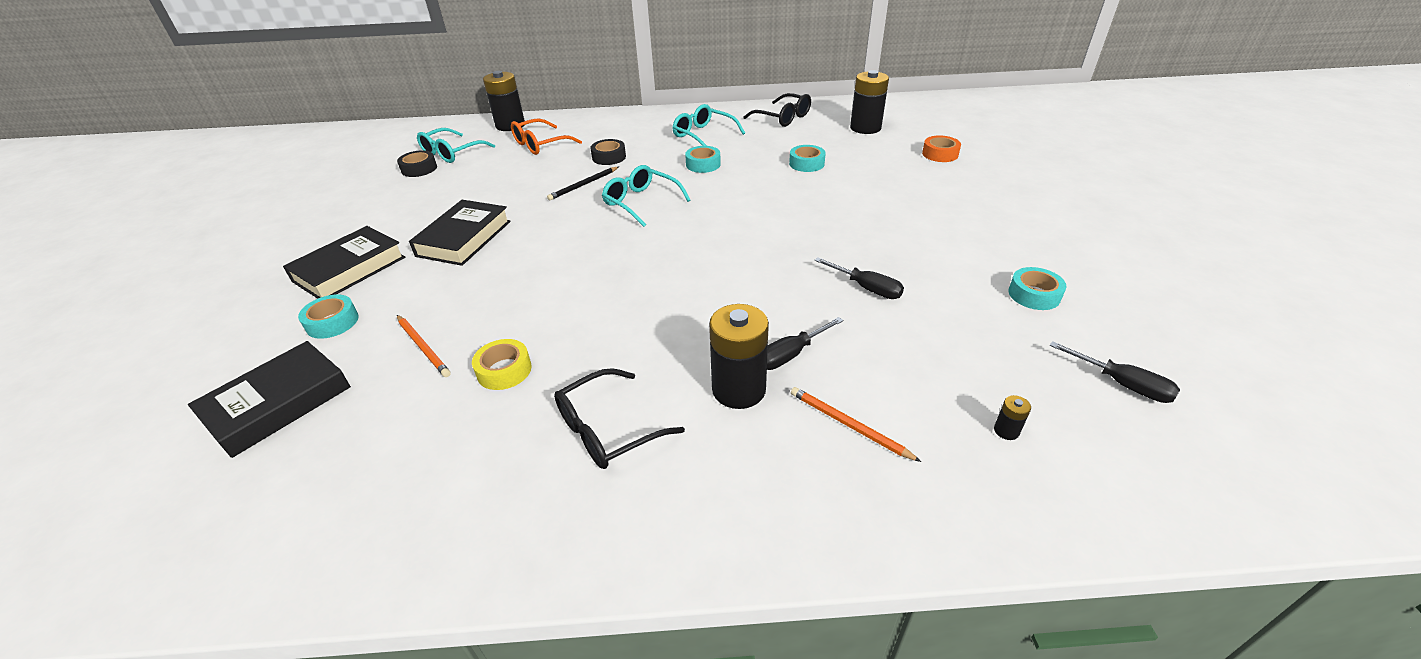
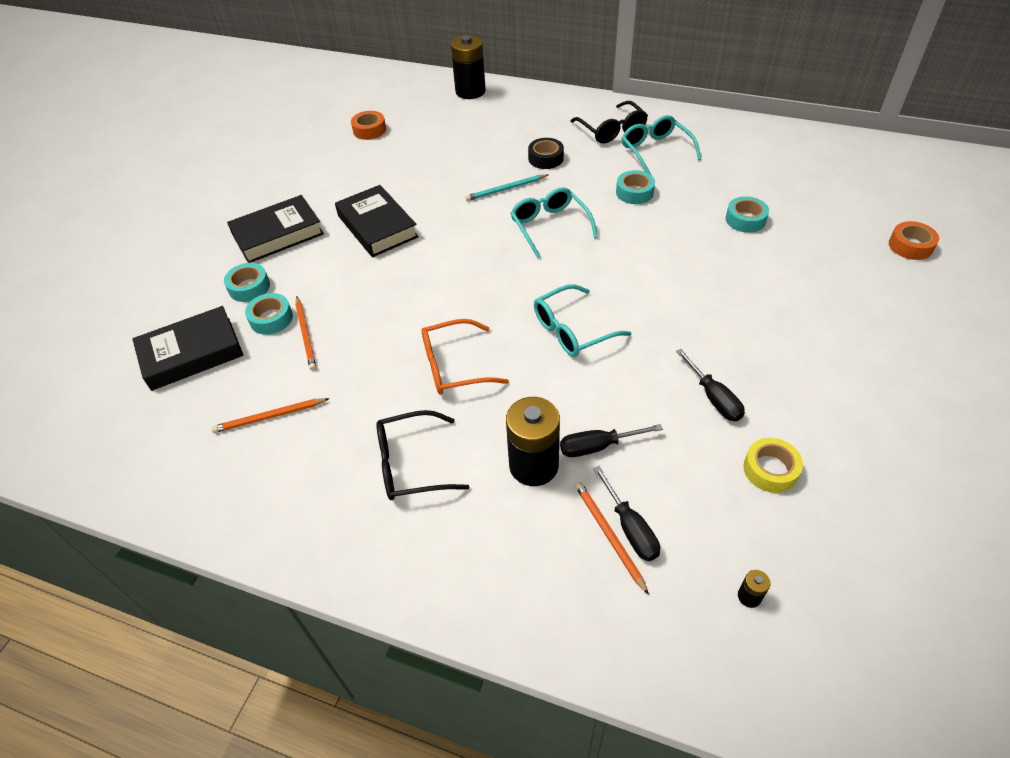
camera: 25 degrees right, 10 degrees up
(411, 437) = (269, 417): none -> orange pencil
(419, 169) = (369, 130): black tape -> orange tape
(451, 153) = (404, 116): turquoise glasses -> turquoise glasses (572, 330)
(464, 238) = (377, 226): black book -> black book turned 75 degrees counterclockwise
(504, 370) = (357, 379): yellow tape -> yellow tape (770, 470)
(540, 144) = (488, 125): orange glasses -> orange glasses (454, 366)
(583, 185) = (506, 189): black pencil -> turquoise pencil
(783, 118) = (757, 146): black glasses -> black glasses (612, 130)
(865, 128) = (844, 184): black battery -> none
(1034, 295) = (887, 463): turquoise tape -> turquoise tape (271, 318)
(1121, 384) = (904, 595): black screwdriver -> black screwdriver (630, 527)

